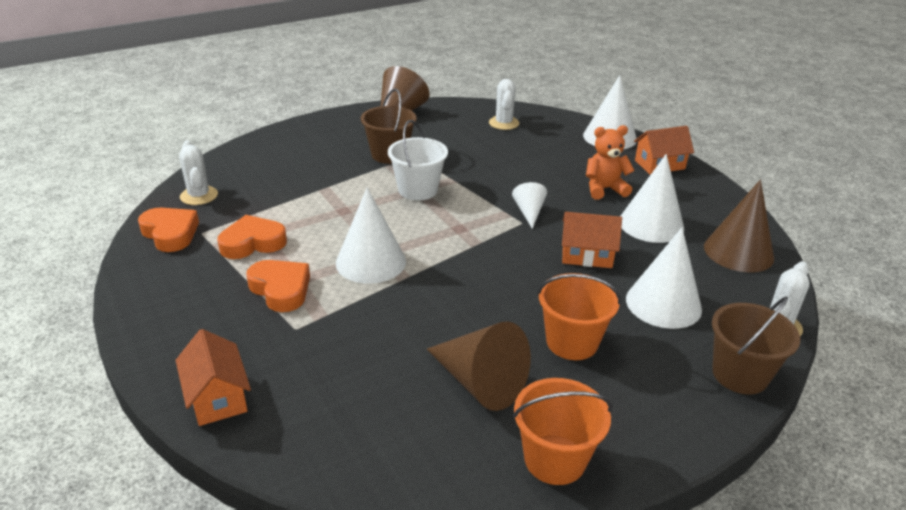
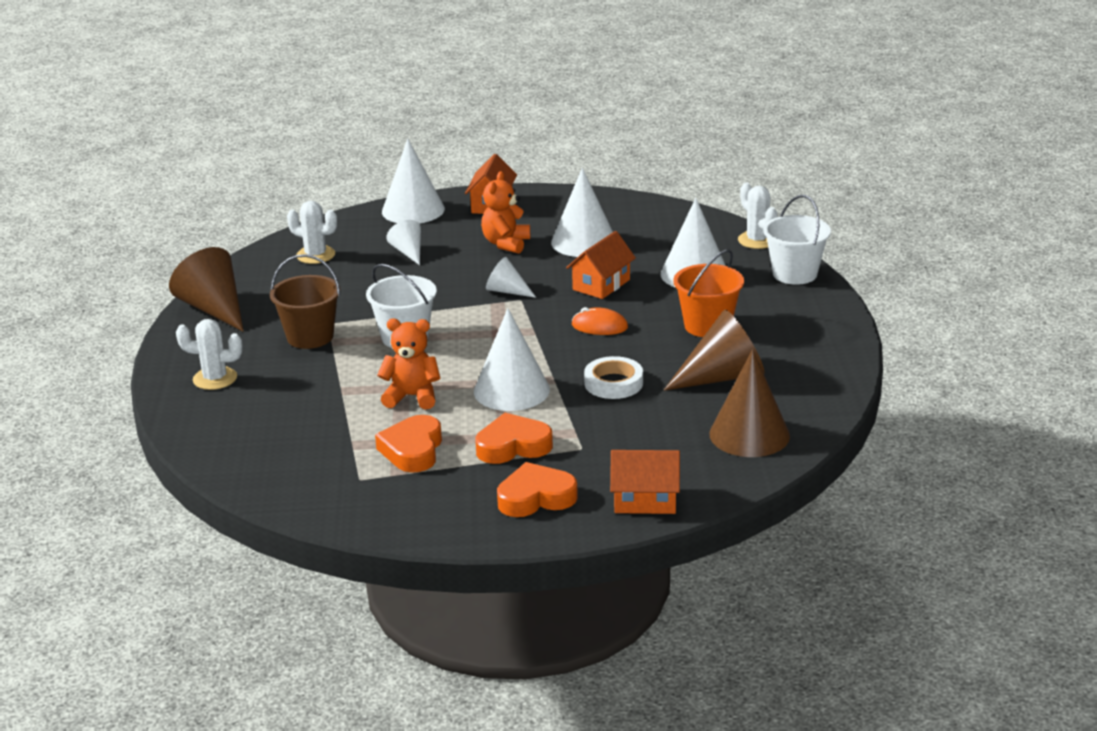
camera: 60 degrees left, 5 degrees down
(170, 233) = (342, 499): orange heart -> orange heart (536, 497)
(199, 196) = (273, 471): white cactus -> white cactus (215, 379)
(332, 219) = (412, 397): none -> orange teddy bear
(419, 314) = (613, 383): none -> white tape
(513, 276) = (599, 326): none -> orange mouse
(545, 154) = (408, 252): none -> white cone
(555, 459) = (822, 369): orange bucket -> none
(738, 252) = (658, 220): brown cone -> brown cone (749, 434)
(740, 374) = (794, 274): brown bucket -> white bucket

